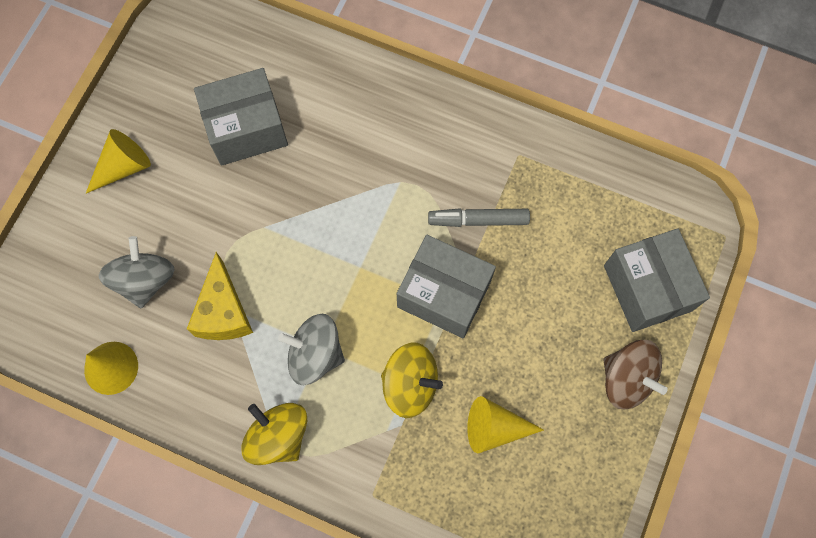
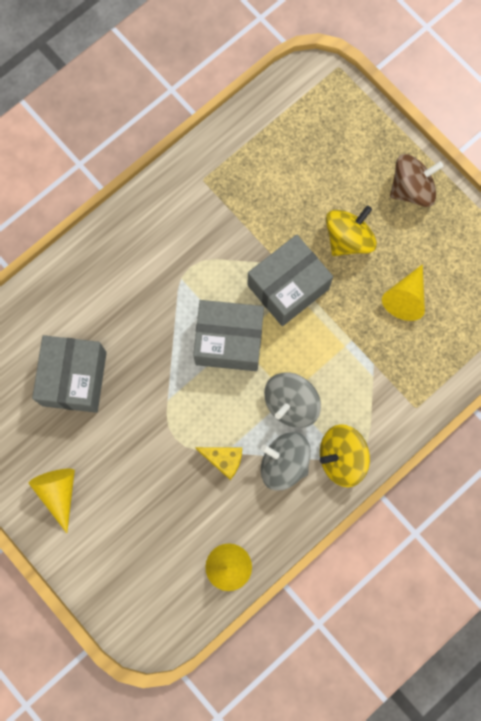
camera: 65 degrees left, 5 degrees up
(145, 280) = (167, 512): grey spinning top -> grey spinning top (284, 463)
(224, 312) = (224, 460): yellow cheese -> yellow cheese, size x0.66
(410, 384) = (346, 343): yellow spinning top -> yellow spinning top (348, 239)
(478, 220) = (241, 234): grey marker -> none
(647, 288) = (352, 140): grey box -> grey box (229, 341)

